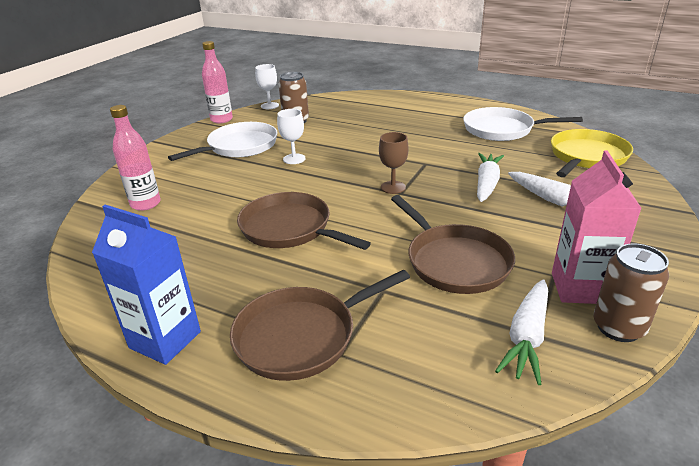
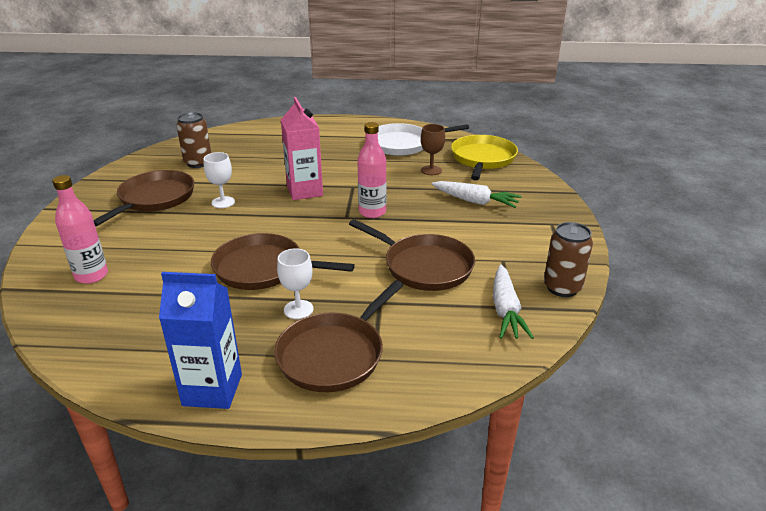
camera: 25 degrees left, 0 degrees up
(221, 119) = (111, 173): pink bottle -> pink bottle (372, 212)
(240, 146) = (154, 199): white pan -> brown pan
(269, 106) = (157, 150): white goblet -> white goblet (298, 309)
(393, 187) = (336, 213): brown goblet -> brown goblet (431, 170)
(487, 184) = (415, 196): white carrot -> none
(580, 288) = (525, 266): pink carton -> pink carton (304, 191)

